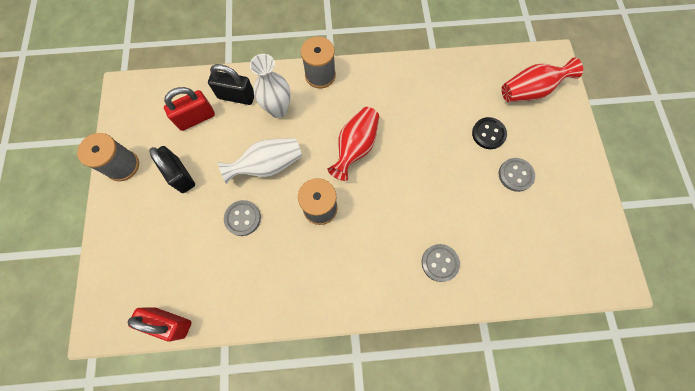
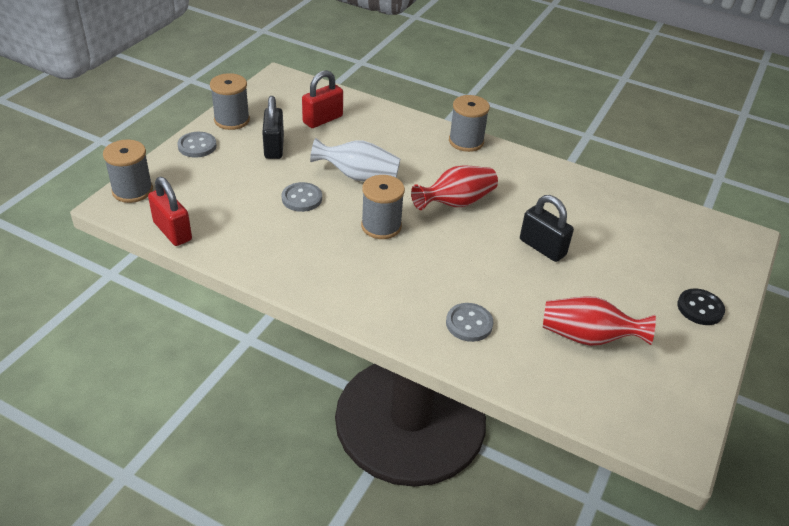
camera: 30 degrees right, 30 degrees down
(102, 301) = (132, 190): none -> grey spool
(196, 118) = (322, 119): red padlock -> red padlock turned 45 degrees counterclockwise
(236, 96) = (372, 121): black padlock -> black padlock (542, 247)
(278, 109) = (403, 146): white vase -> none
(488, 134) = (613, 257): black button -> black button (700, 308)
(515, 175) = (618, 302): grey button -> grey button (197, 146)
(529, 91) = (693, 248): red vase -> red vase (588, 337)

